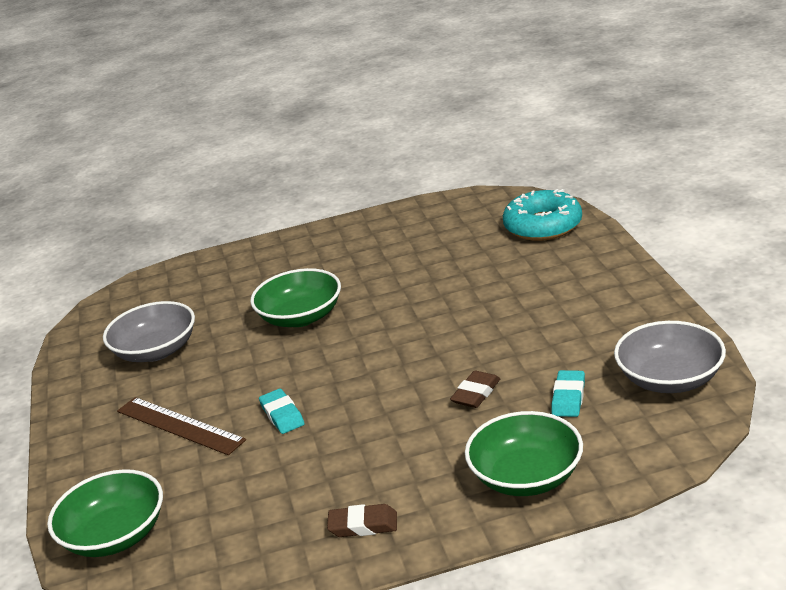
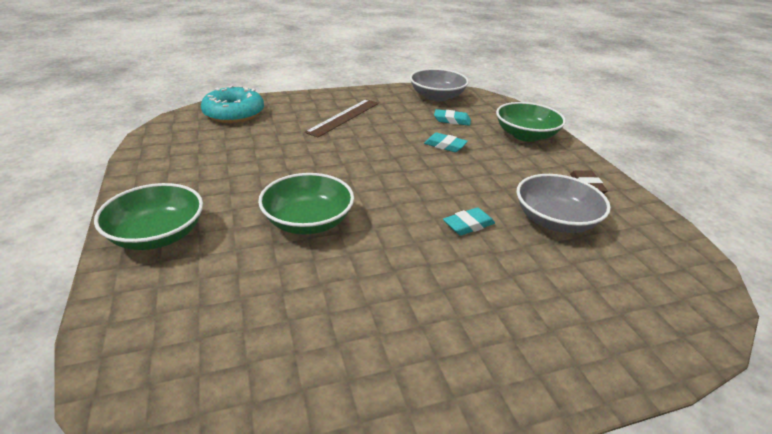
camera: 100 degrees left, 5 degrees up
(115, 535) = (657, 315): green bowl -> green bowl (157, 235)
(156, 351) = (332, 333): grey bowl -> grey bowl (555, 220)
(179, 426) = (486, 291): brown ruler -> brown ruler (344, 117)
(476, 393) = (445, 145): brown eraser -> turquoise eraser

